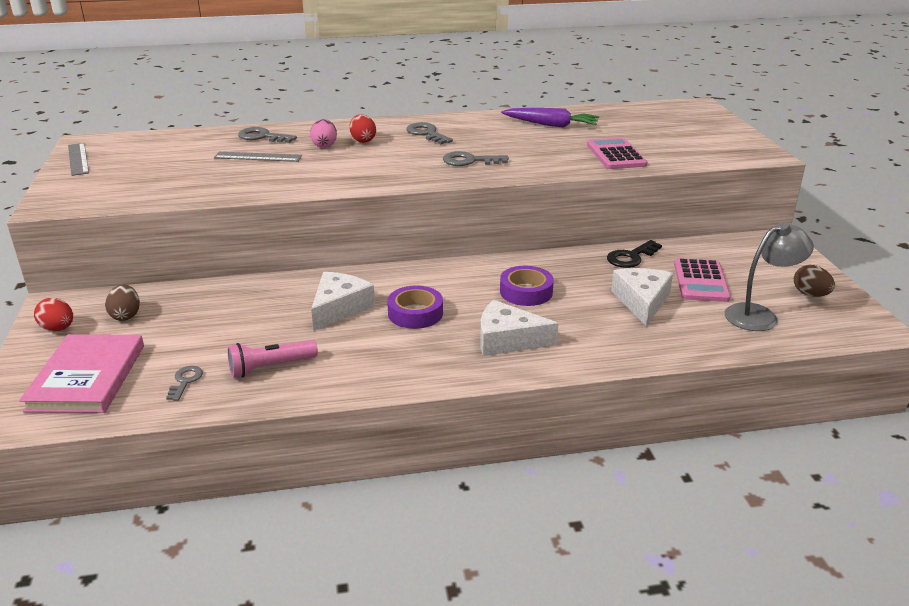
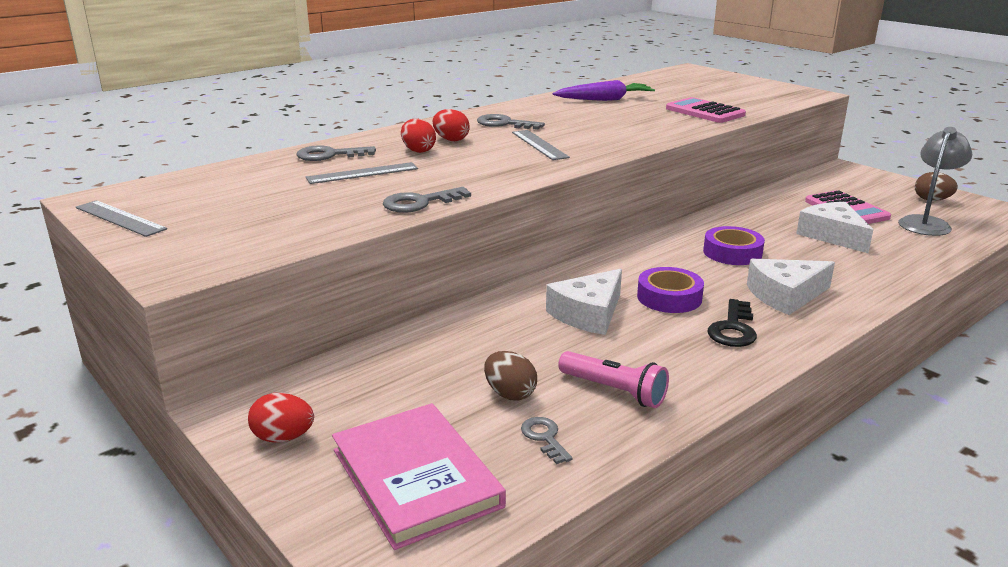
camera: 30 degrees left, 5 degrees down
(126, 315) = (354, 394): brown egg -> brown egg (510, 394)
(270, 367) = (614, 391): pink flashlight -> pink flashlight turned 90 degrees counterclockwise
(324, 145) = (418, 151): pink egg -> red egg
(339, 308) = (588, 314): white cheese -> white cheese turned 135 degrees counterclockwise
(417, 159) = (539, 145): none -> grey ruler
(470, 161) = (591, 138): grey key -> grey key (420, 203)
(631, 257) = (766, 205): black key -> black key (733, 329)

